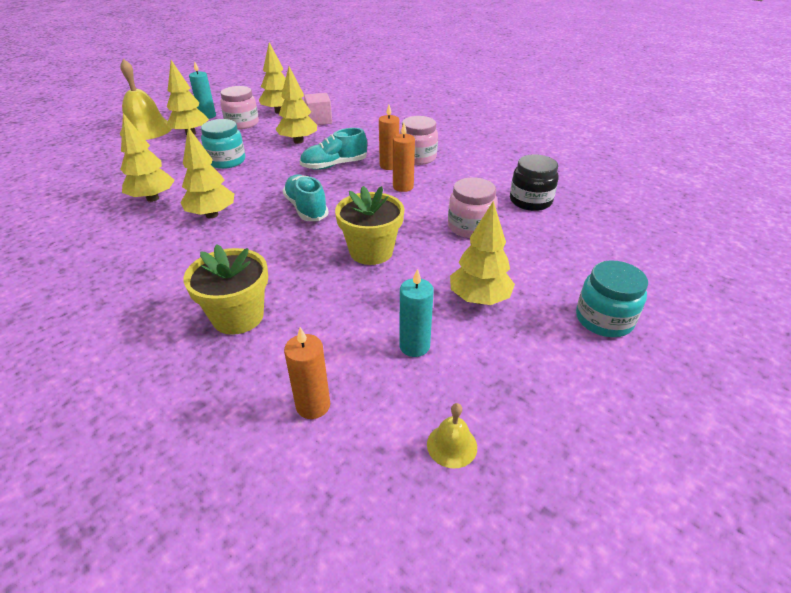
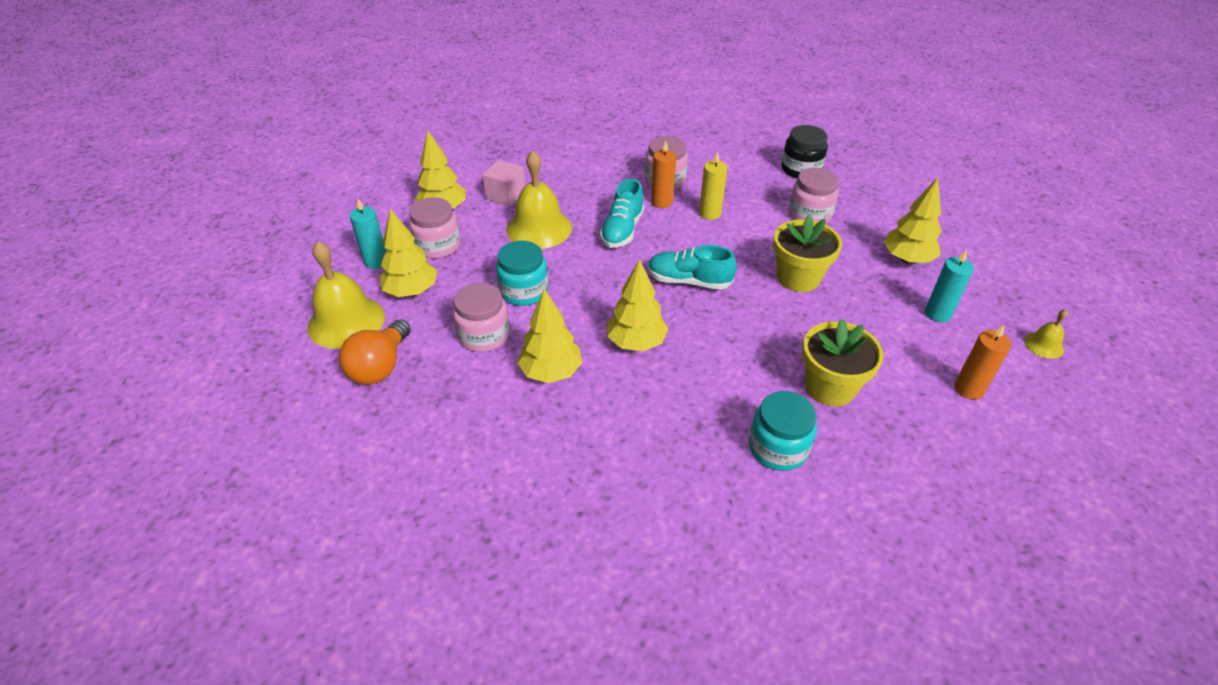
camera: 50 degrees left, 5 degrees up
(115, 151) = (380, 366): none -> orange light bulb
(170, 166) = (484, 335): none -> pink jar
(298, 141) = (539, 228): yellow tree -> yellow bell
(403, 187) = (710, 213): orange candle -> yellow candle
(604, 319) = (969, 223): turquoise jar -> turquoise jar (778, 448)

